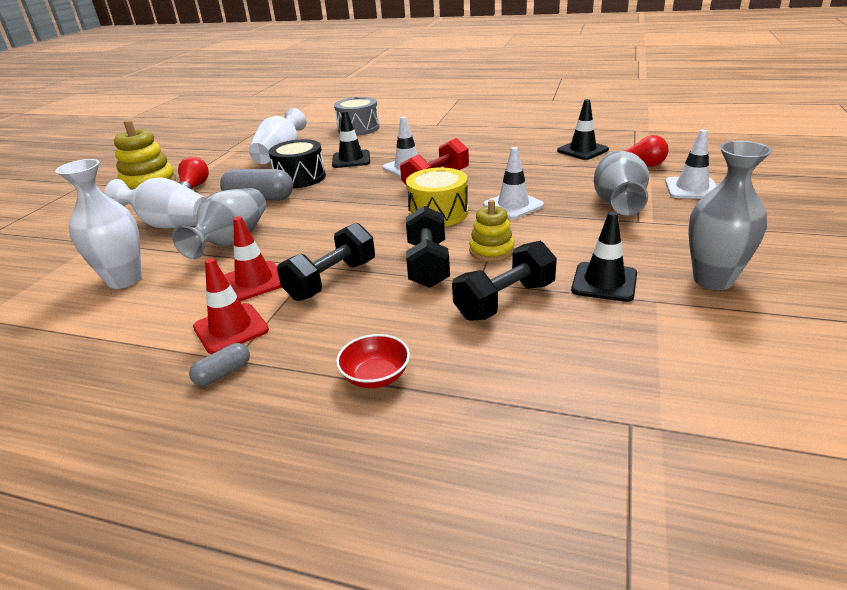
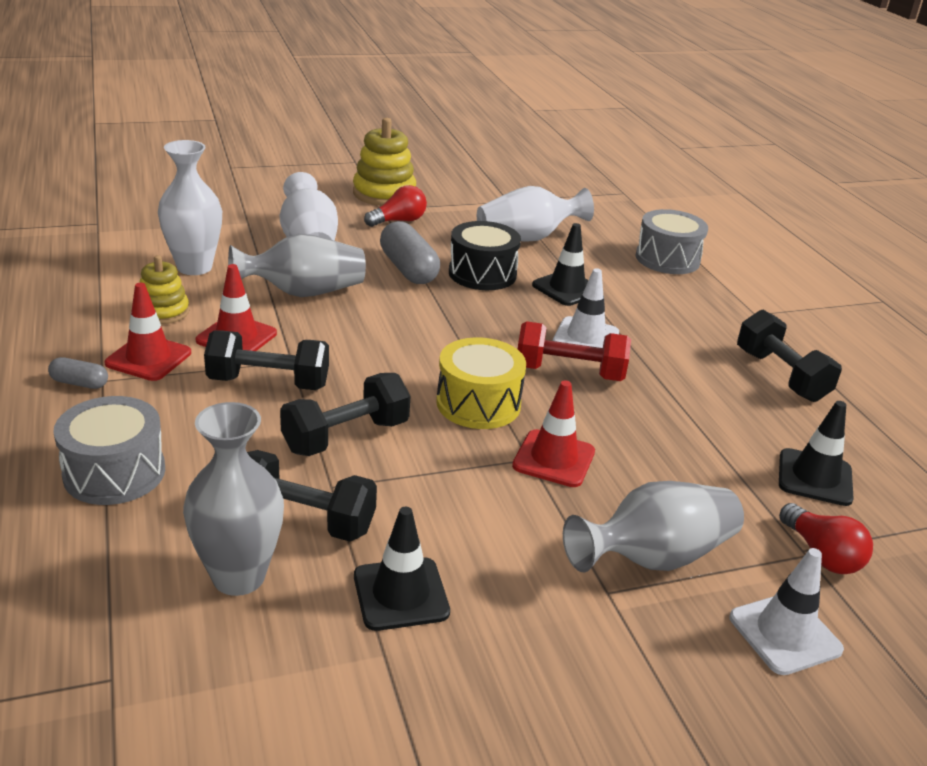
camera: 50 degrees right, 0 degrees up
(376, 376) = (114, 472): red bowl -> grey drum
(491, 250) = (414, 475): yellow stacking toy -> yellow stacking toy (163, 312)
(495, 134) = (780, 376): none -> black dumbbell
(513, 205) = (554, 459): white traffic cone -> red traffic cone
(713, 280) = (480, 705): grey vase -> grey vase (239, 576)

